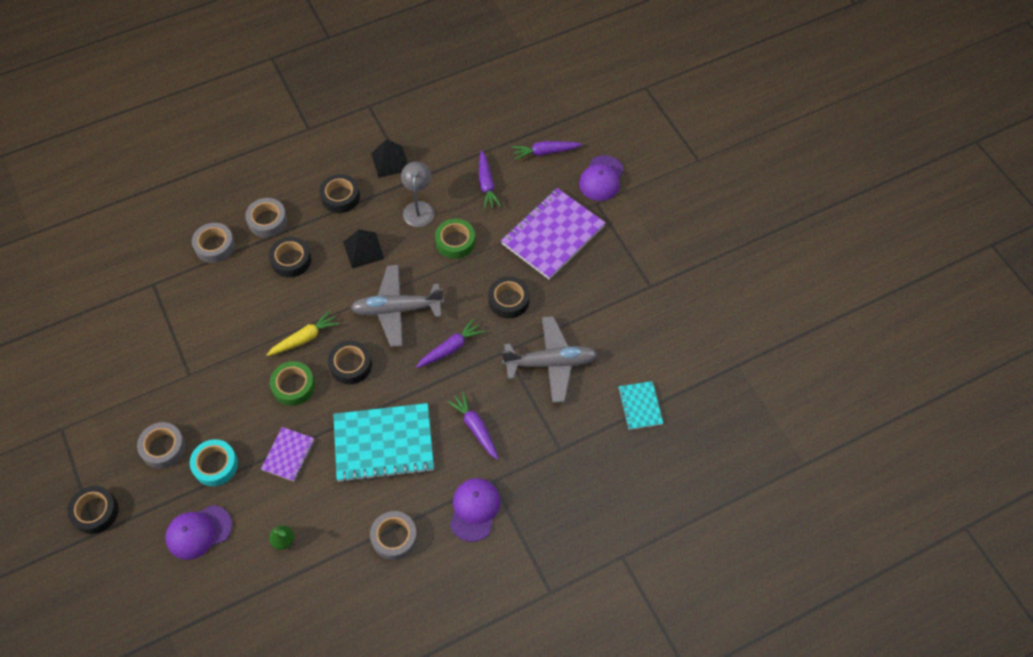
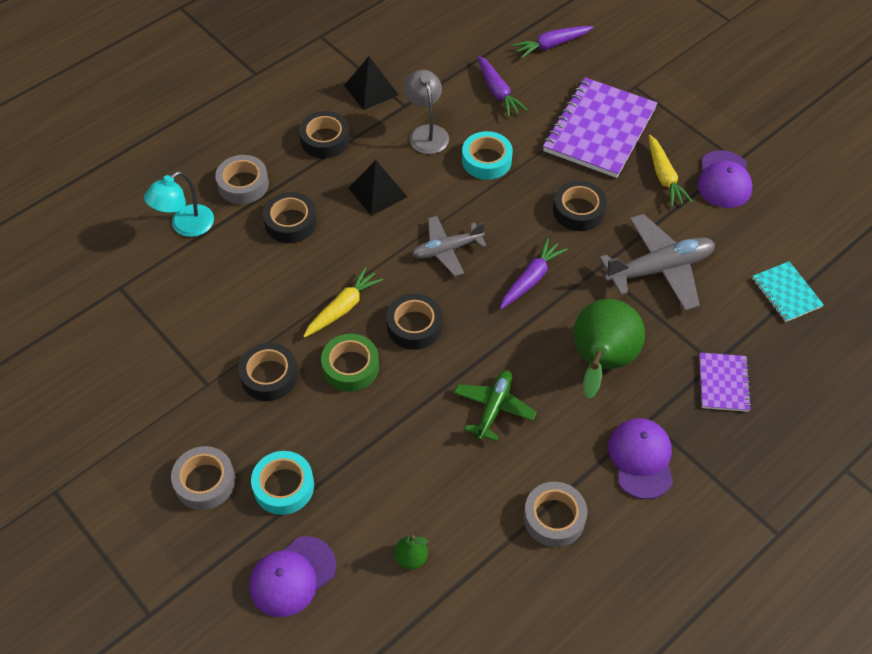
camera: 15 degrees left, 5 degrees down
(95, 512) = (139, 586): black tape -> black tape (269, 376)
(215, 246) = (185, 226): grey tape -> turquoise lamp
(288, 454) = (376, 450): purple notebook -> purple notebook (723, 383)
(383, 443) = (494, 408): turquoise notebook -> green plane
(397, 309) = (447, 250): grey plane -> grey plane, size x0.64
(455, 242) = (486, 160): green tape -> turquoise tape
(475, 428) = (600, 363): purple carrot -> green pear
(586, 287) = (664, 177): none -> yellow carrot
(601, 178) = (629, 60): purple cap -> purple cap (724, 180)

